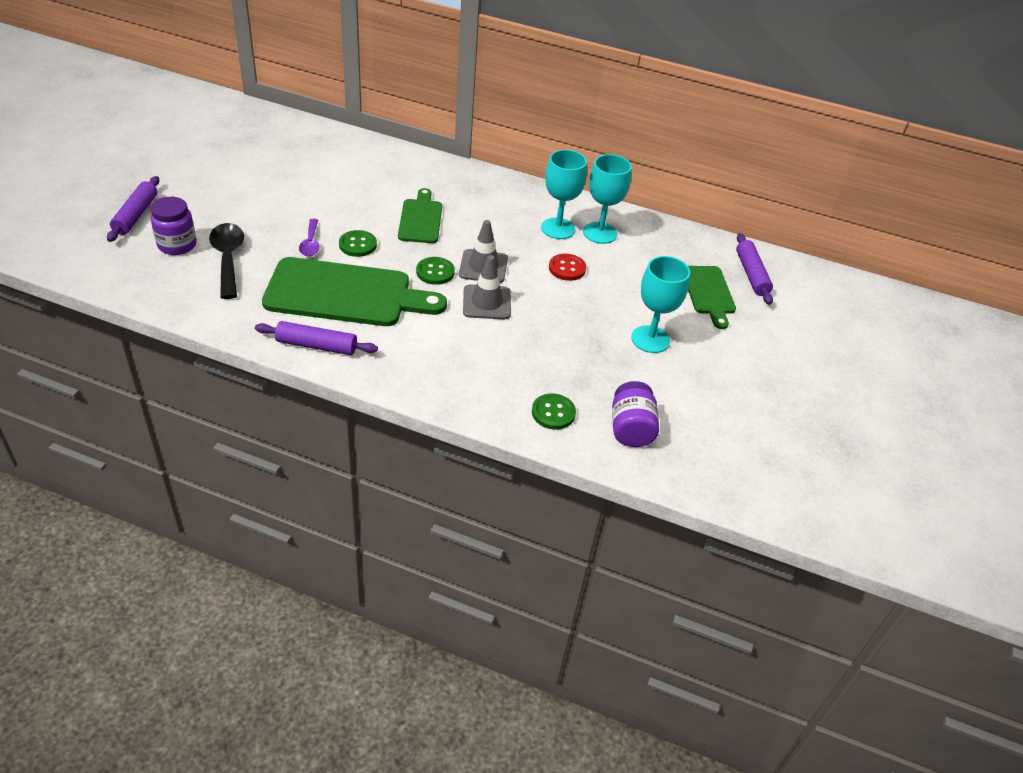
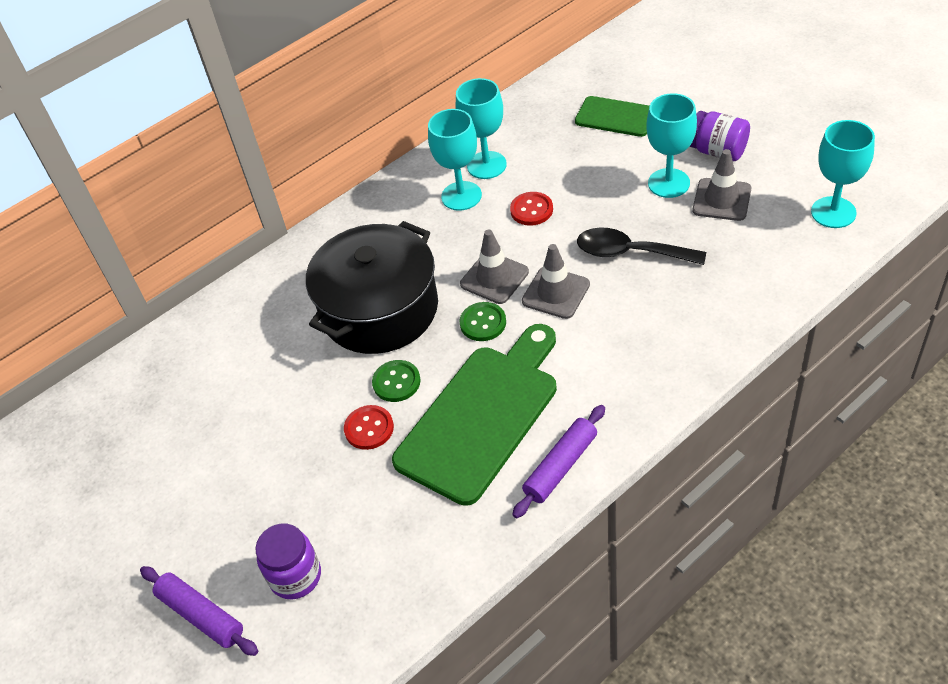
camera: 50 degrees left, 5 degrees up
(228, 258) = (354, 523): black spoon -> black spoon (630, 252)
(310, 243) = (369, 428): purple spoon -> red button
(420, 219) = (380, 309): green cutting board -> black pot
(553, 413) = (744, 290): green button -> none
(631, 429) = (786, 240): purple jar -> purple jar (717, 151)
(652, 376) = (721, 200): none -> grey traffic cone
(686, 455) = (833, 212): none -> turquoise goblet
(751, 274) = (607, 78): purple rolling pin -> none

